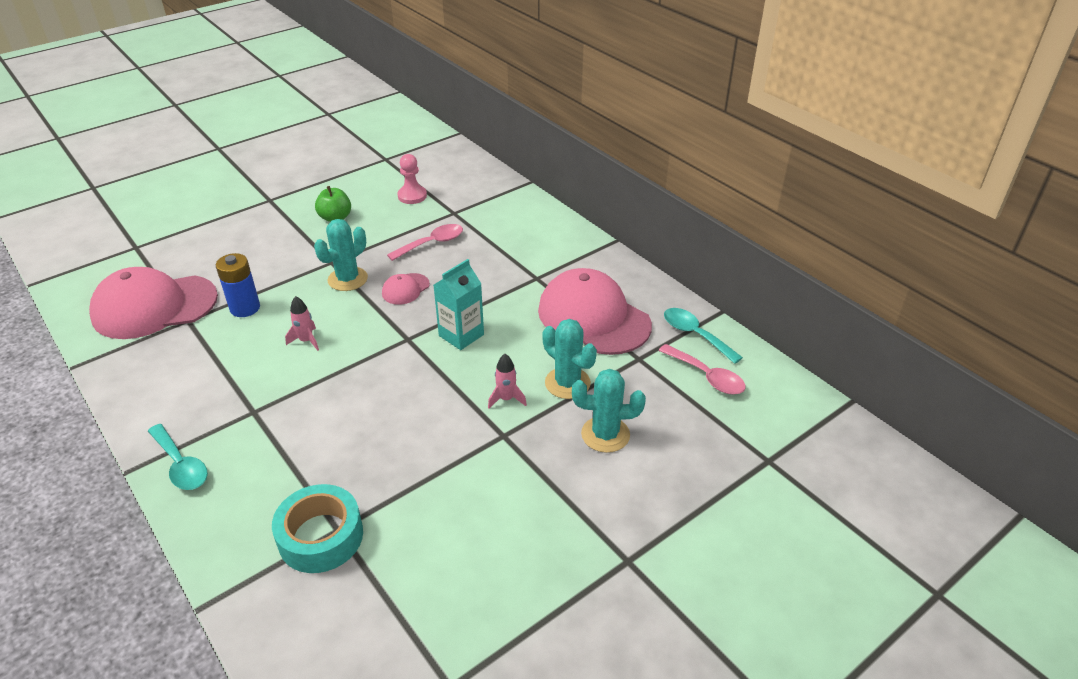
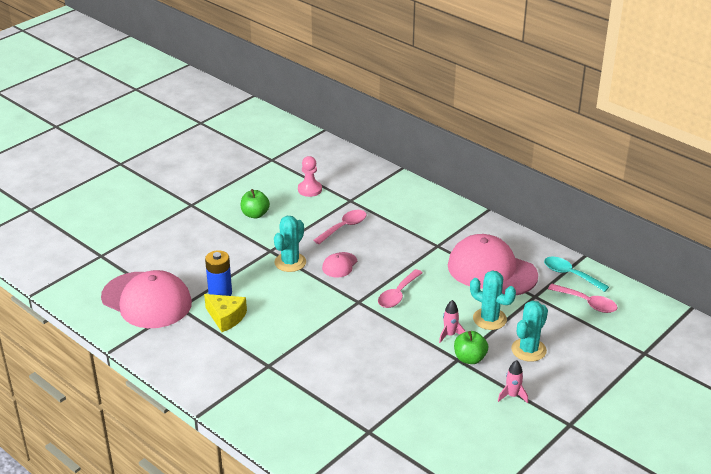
camera: 10 degrees left, 5 degrees down
(154, 307) = (146, 300): pink cap -> pink cap turned 120 degrees counterclockwise
(180, 465) = (235, 406): turquoise spoon -> none
(235, 340) = (226, 317): none -> yellow cheese
(306, 341) = (281, 312): pink rocket -> pink rocket (512, 396)
(321, 536) = (359, 437): turquoise tape -> none
(461, 335) = (398, 294): turquoise carton -> pink spoon
(520, 436) = (469, 358): none -> green apple
(605, 434) = (528, 350): turquoise cactus -> turquoise cactus turned 45 degrees counterclockwise

